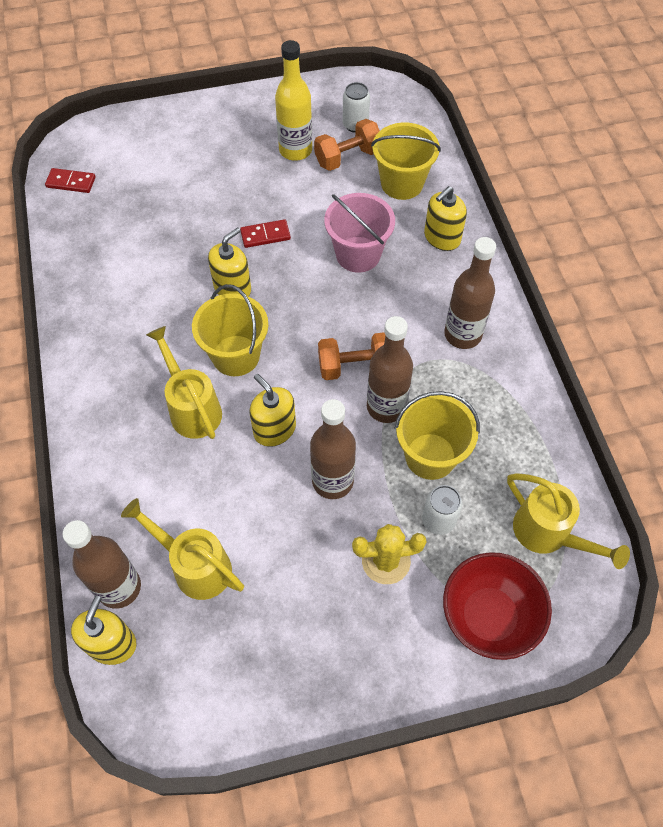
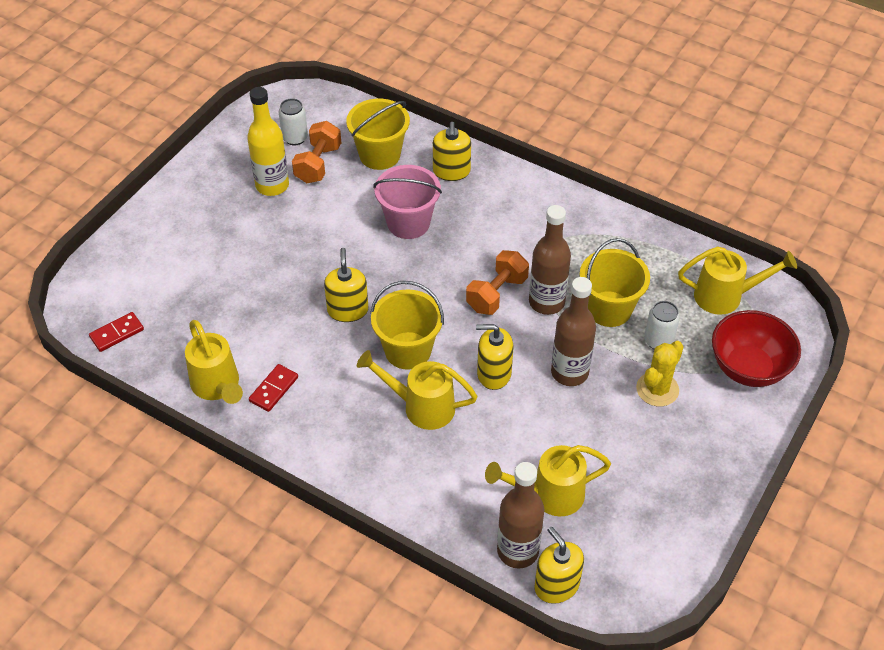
camera: 45 degrees left, 10 degrees down
(83, 272) = (217, 386): none -> yellow watering can
(265, 235) = (325, 258): red domino -> red domino (273, 389)
(462, 334) = (539, 222): brown bottle -> none

